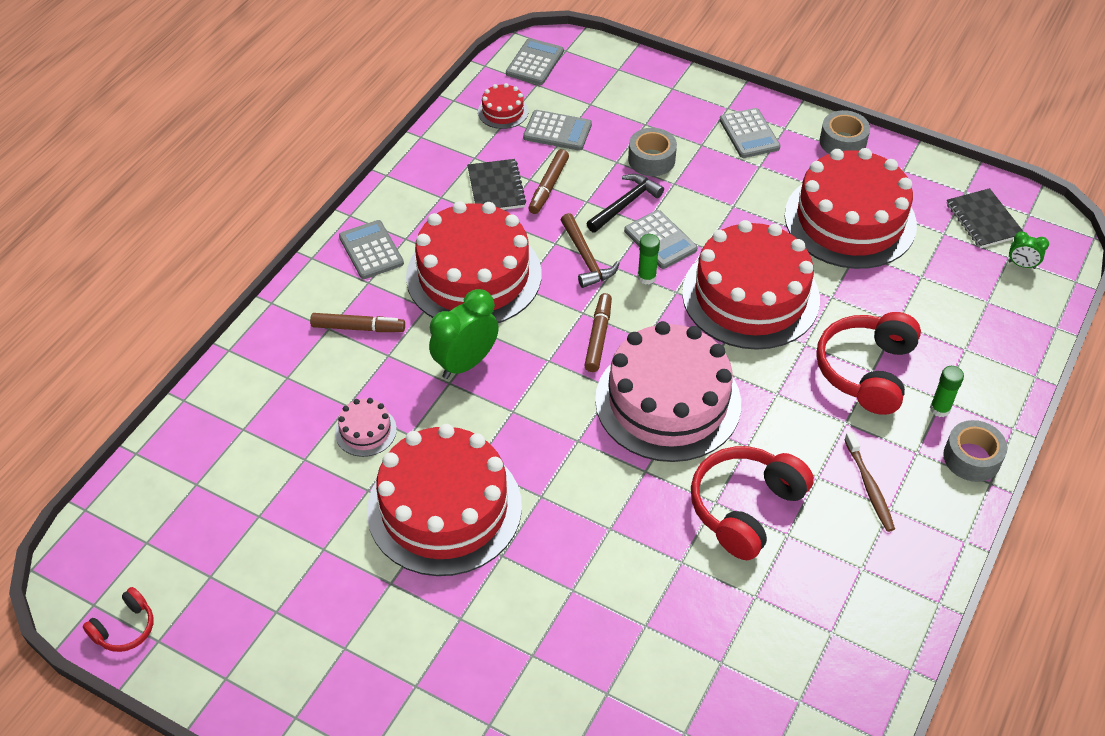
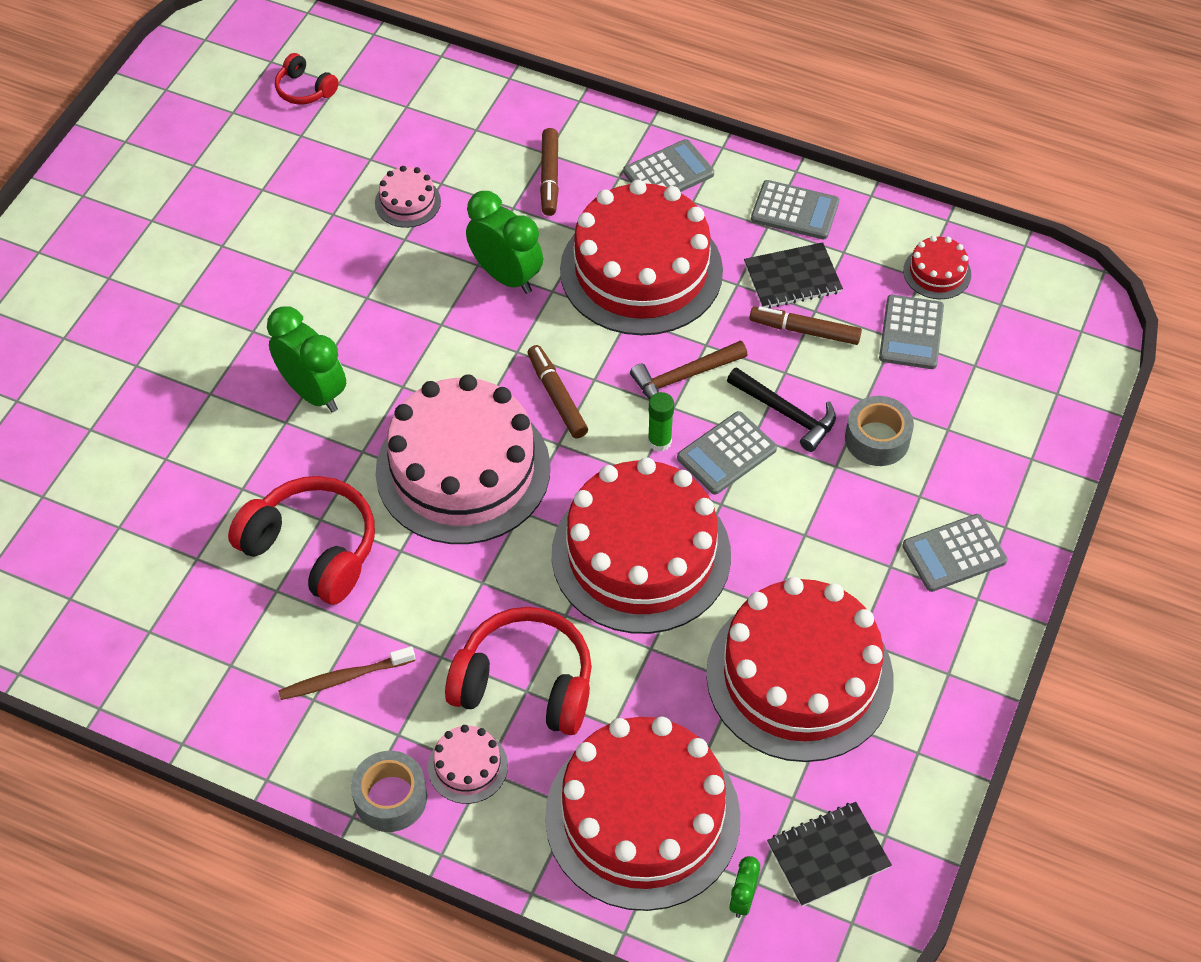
camera: 85 degrees right, 5 degrees up
(125, 628) = (179, 64): red headphones -> red headphones (305, 89)
(444, 508) = (311, 278): red cake -> red cake (642, 817)
(535, 62) = (1045, 298): grey calculator -> grey calculator (794, 211)
(578, 506) = (313, 392): none -> green clock
(598, 337) = (557, 396): brown marker -> brown marker turned 120 degrees counterclockwise
(842, 142) = (962, 673): grey tape -> none
(940, 409) = (468, 766): green glue stick -> pink cake

